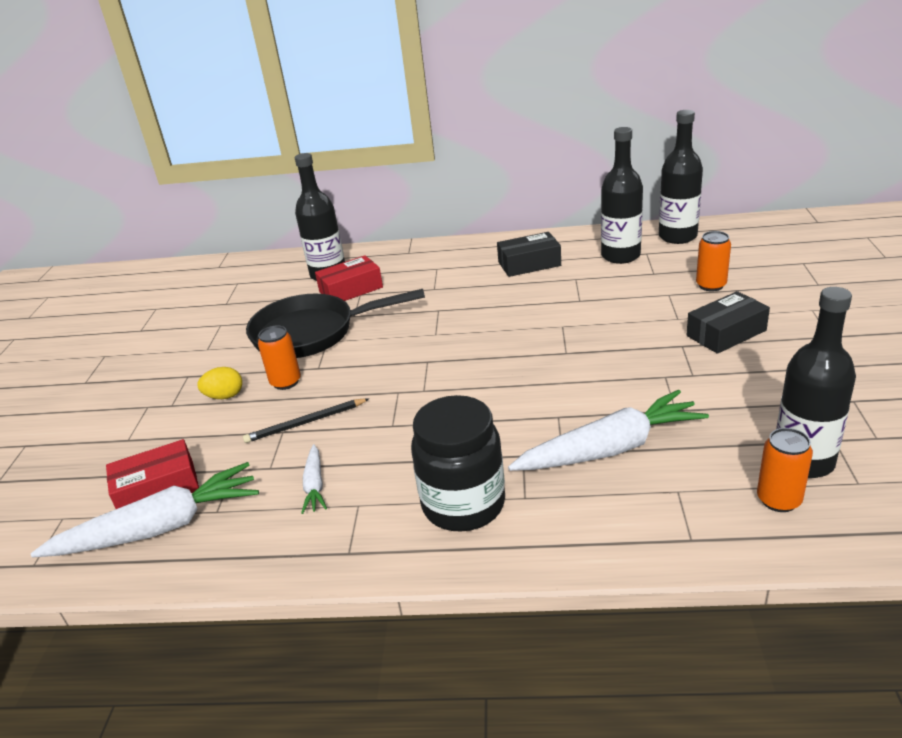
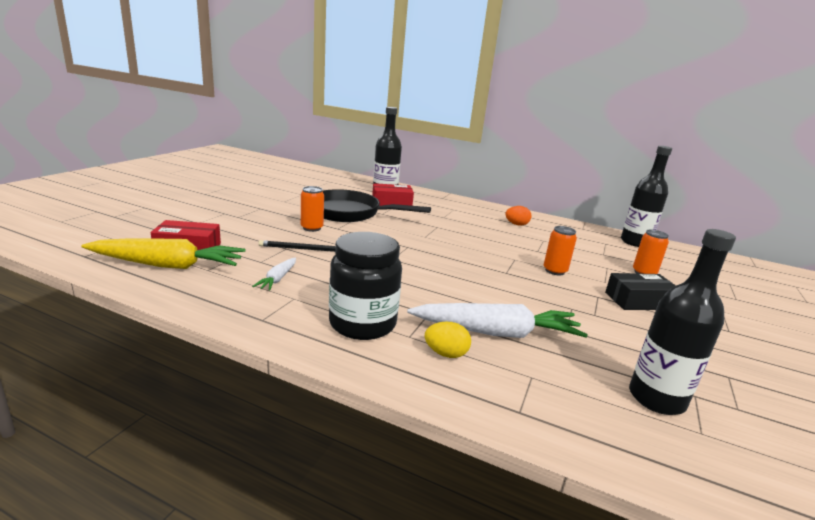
camera: 15 degrees right, 10 degrees down
(160, 528) = (168, 265): white carrot -> yellow carrot
(225, 396) = (271, 222): yellow egg -> yellow egg (446, 354)
(529, 264) = (516, 224): black box -> orange egg
(620, 256) = (585, 239): black bottle -> none
(778, 500) = (617, 416): orange can -> orange can (555, 271)

